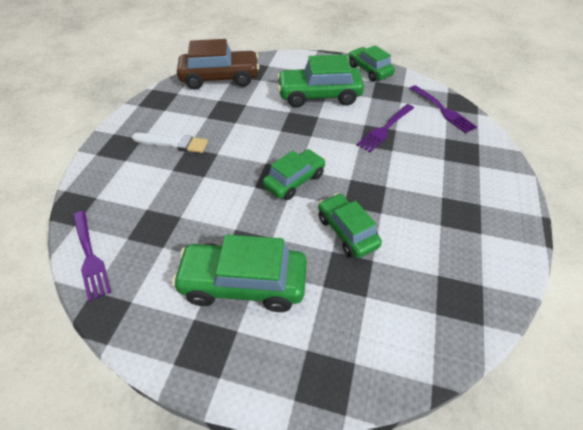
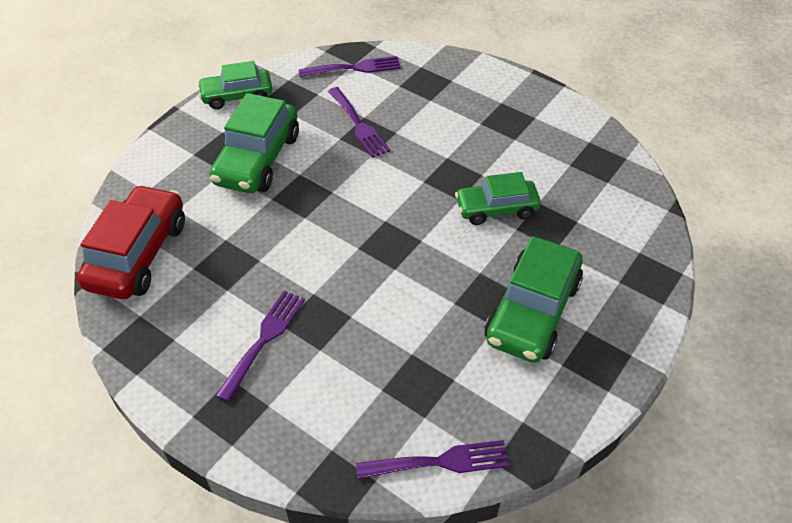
camera: 70 degrees left, 0 degrees up
(173, 143) = (264, 339): white brush -> purple fork
(220, 78) = (138, 254): brown car -> red car
(294, 180) = (403, 229): green car -> none

